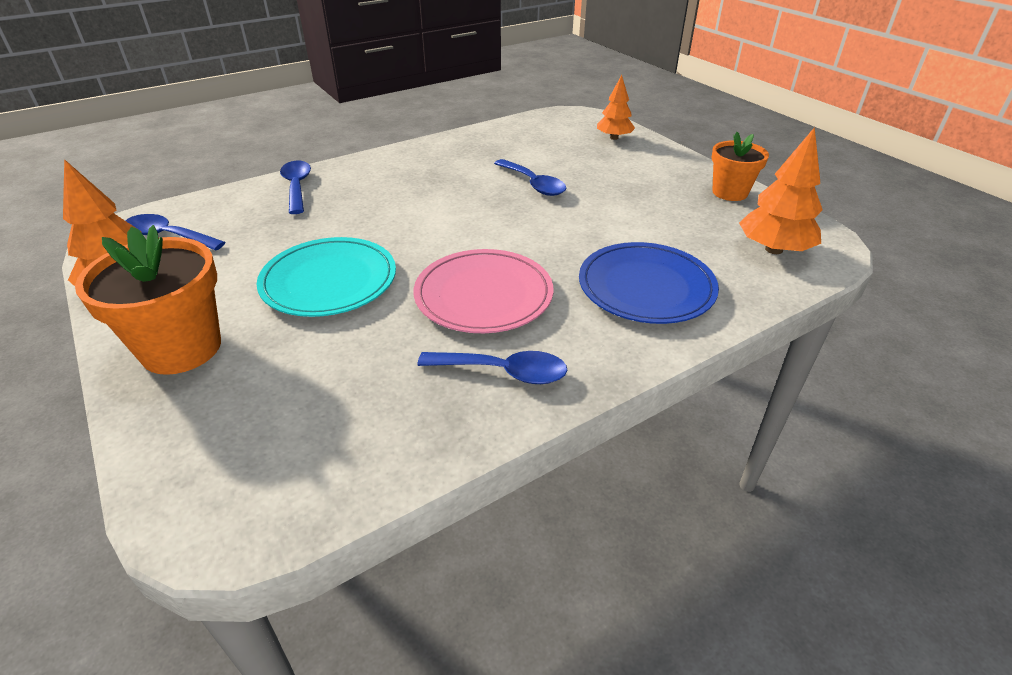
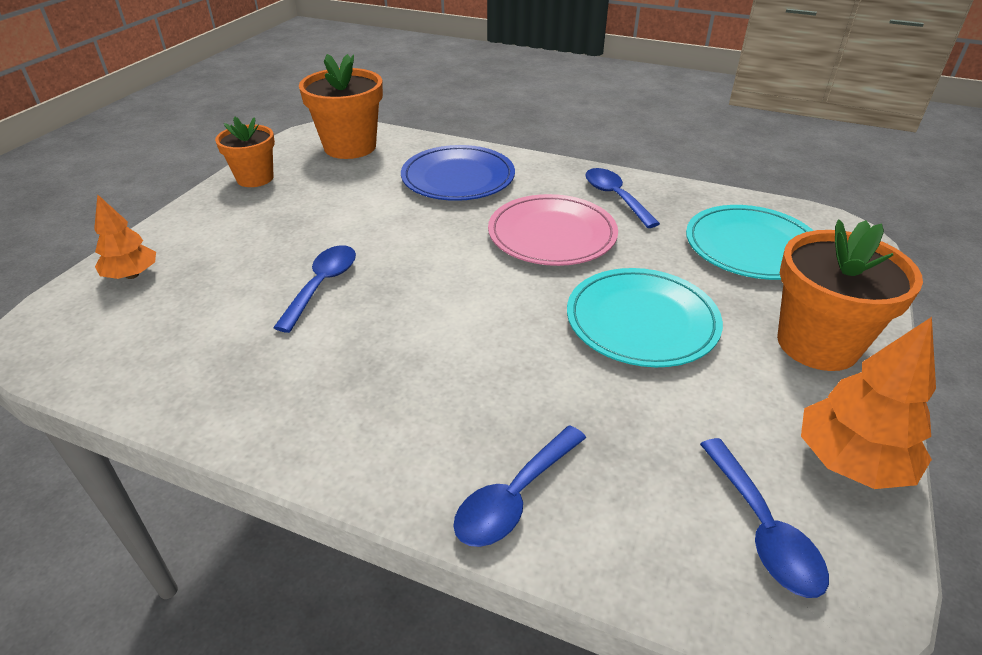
camera: 125 degrees left, 0 degrees up
(307, 411) = (751, 247): none -> turquoise plate
(773, 249) = (350, 147): orange tree -> orange flower pot

